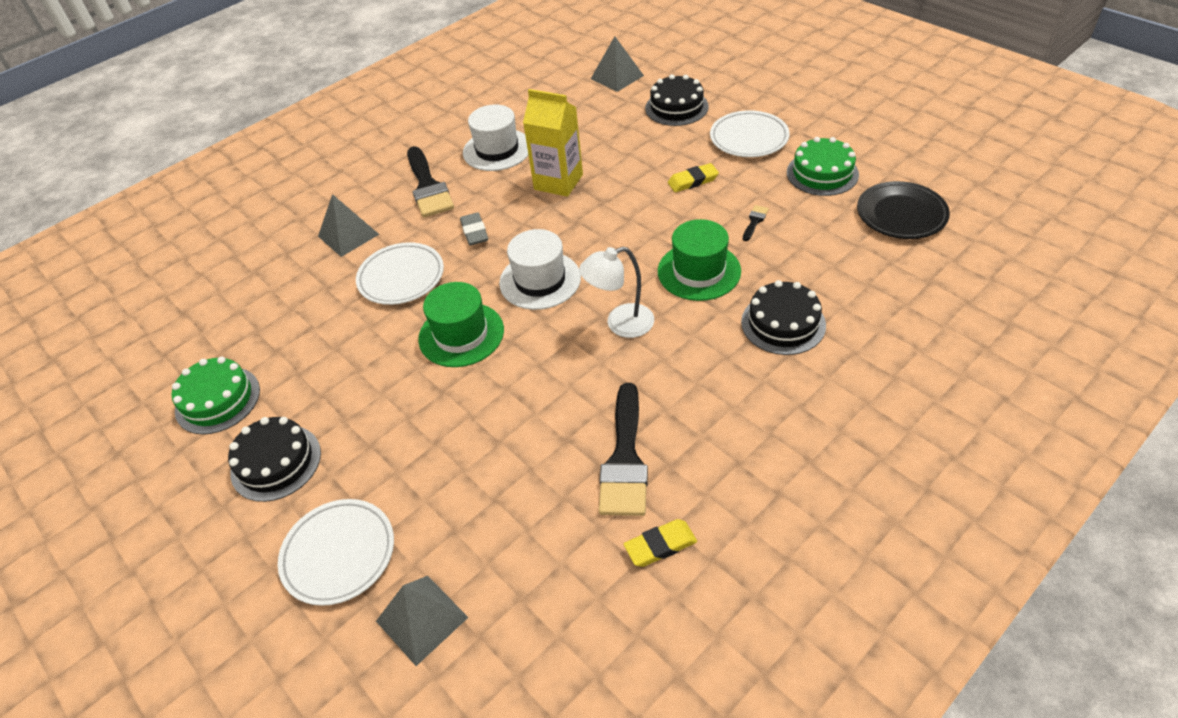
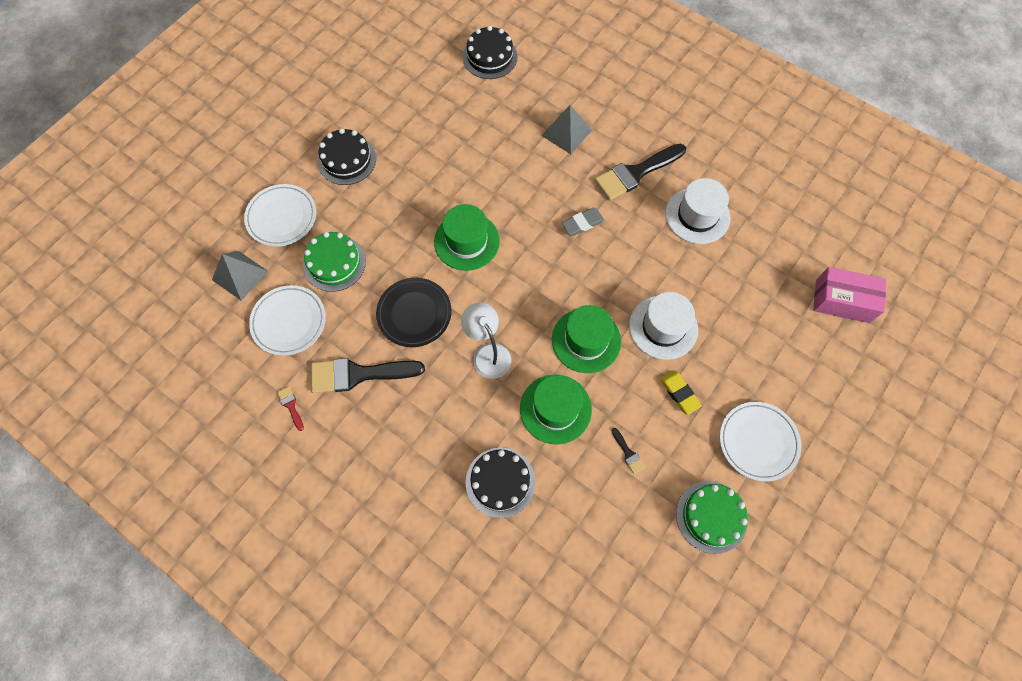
camera: 75 degrees right, 20 degrees up
(218, 400) = (395, 108): green cake -> green cake (334, 263)
(401, 277) = (523, 184): white plate -> white plate (289, 322)
(540, 280) = (530, 285): white hat -> white hat (663, 327)
(558, 182) = (659, 276): yellow carton -> none
(617, 77) = (842, 301): grey pyramid -> pink box
(621, 241) = (586, 340): none -> green hat
(660, 545) = (291, 406): yellow eraser -> red brush
(676, 107) = (798, 366): black cake -> black cake (490, 57)
(754, 221) = (628, 453): black brush -> black brush turned 45 degrees clockwise
(901, 214) = (658, 594): black plate -> black plate (414, 314)

